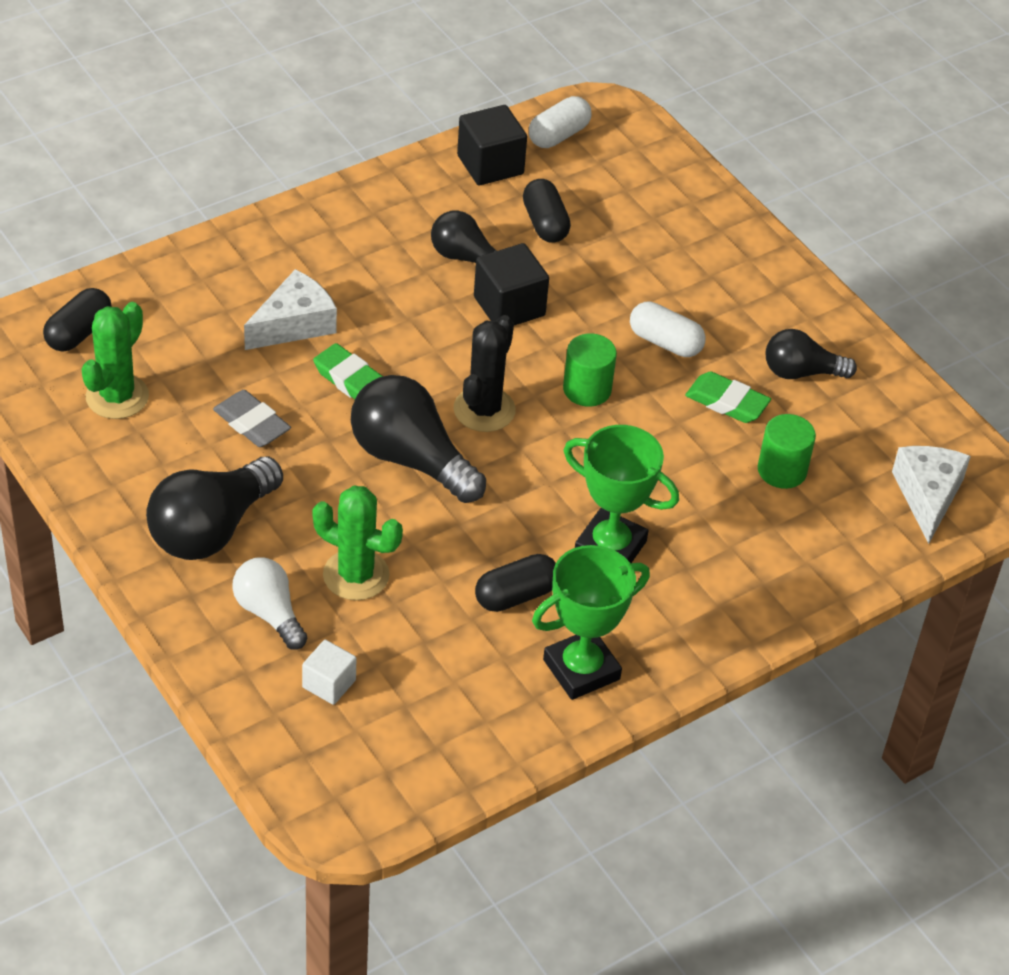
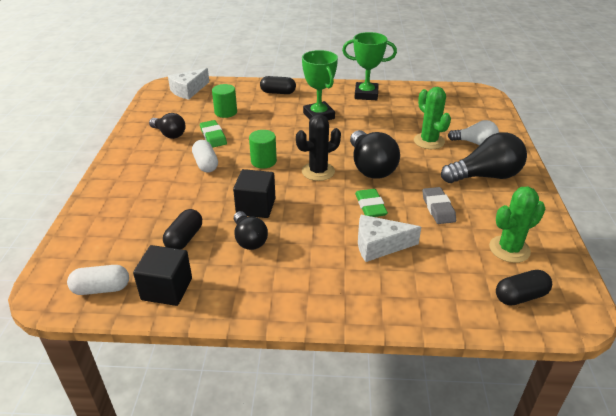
camera: 140 degrees left, 10 degrees down
(269, 613) = (475, 143): white light bulb -> white light bulb turned 75 degrees counterclockwise
(329, 684) = (463, 119): white cube -> none
(516, 595) = (369, 116): black capsule -> black capsule (278, 92)

